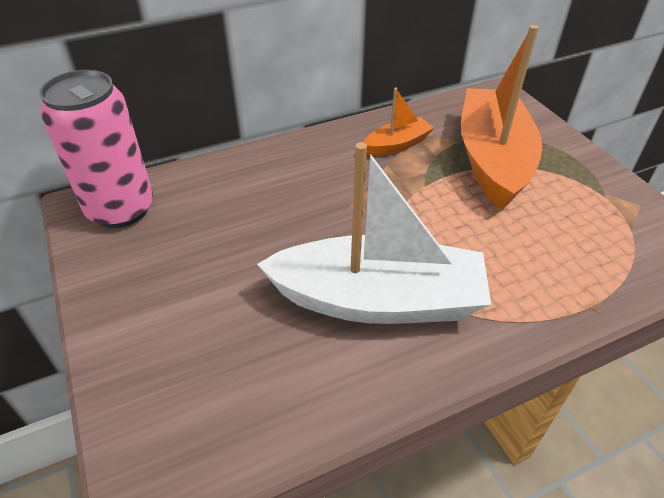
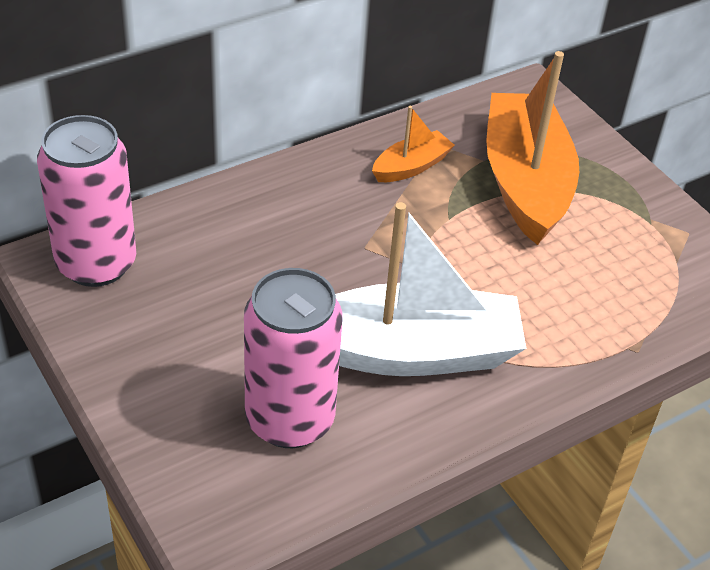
camera: 10 degrees left, 0 degrees up
(252, 361) = (290, 419): none -> pink can

